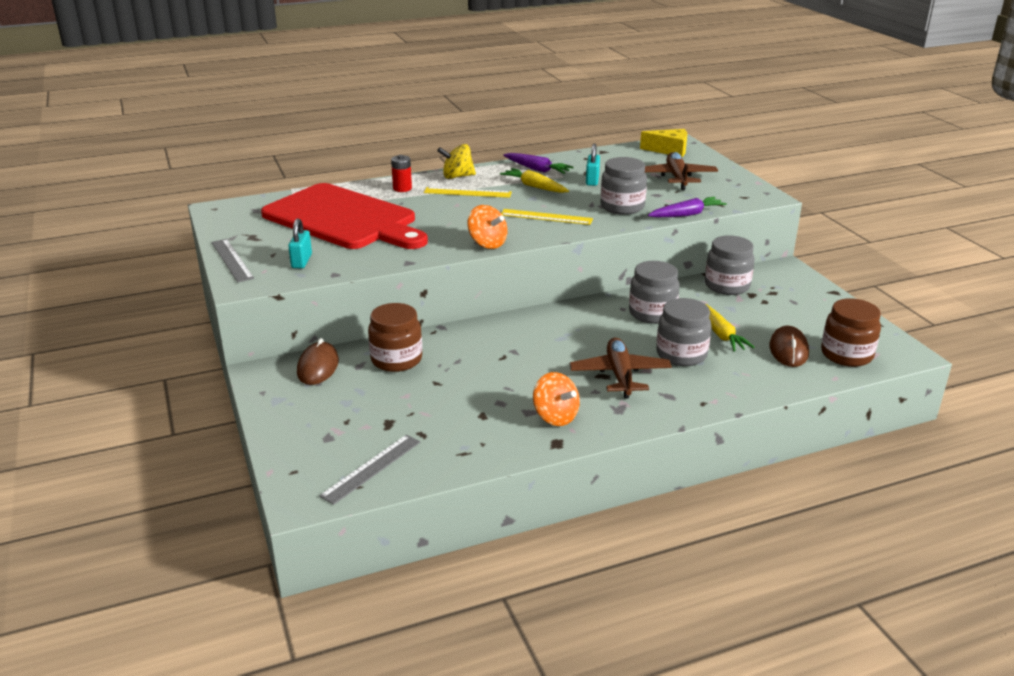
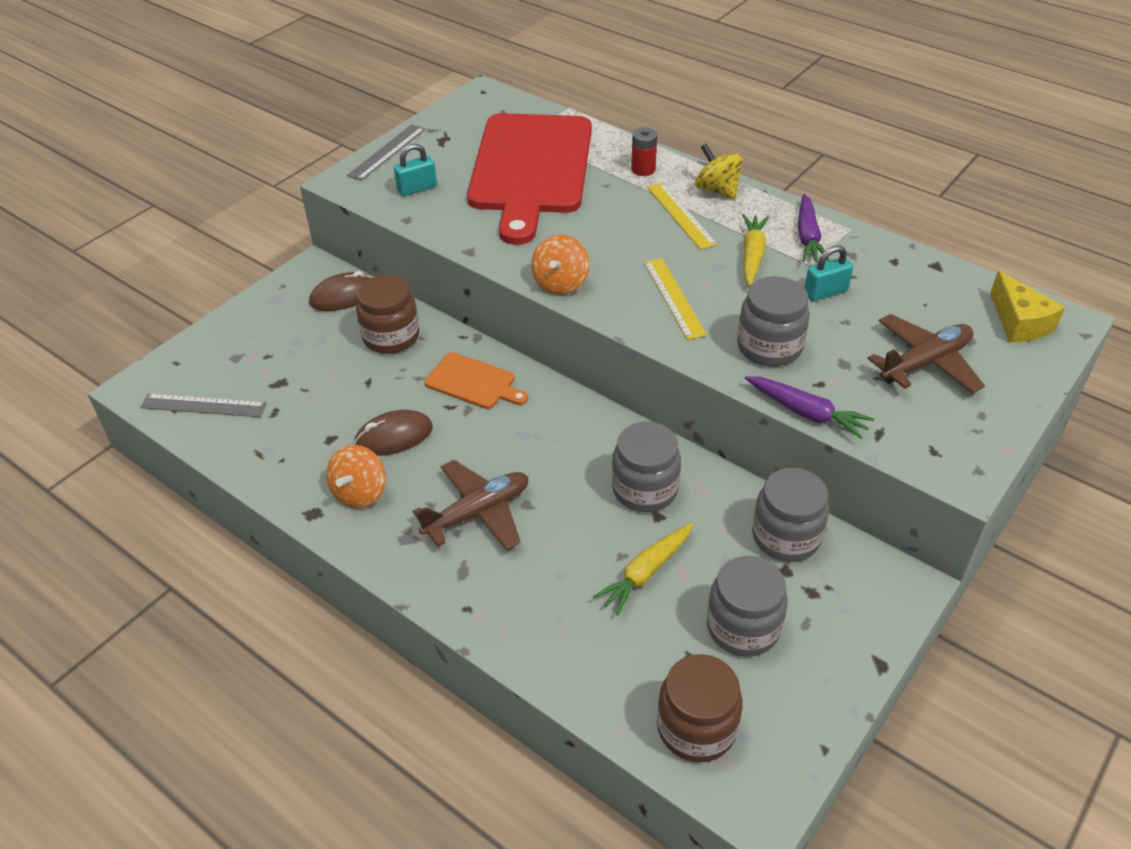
camera: 60 degrees right, 15 degrees up
(488, 341) = (473, 382): none -> orange cutting board
(681, 354) = (565, 551): grey jar -> grey jar (743, 627)
(788, 350) = (658, 657): brown mouse -> brown mouse (394, 436)

